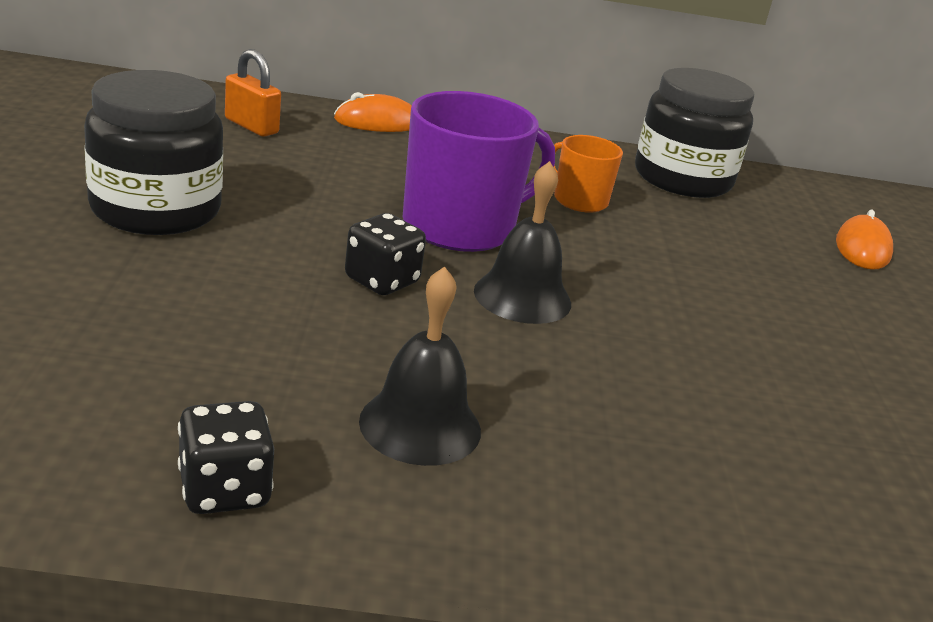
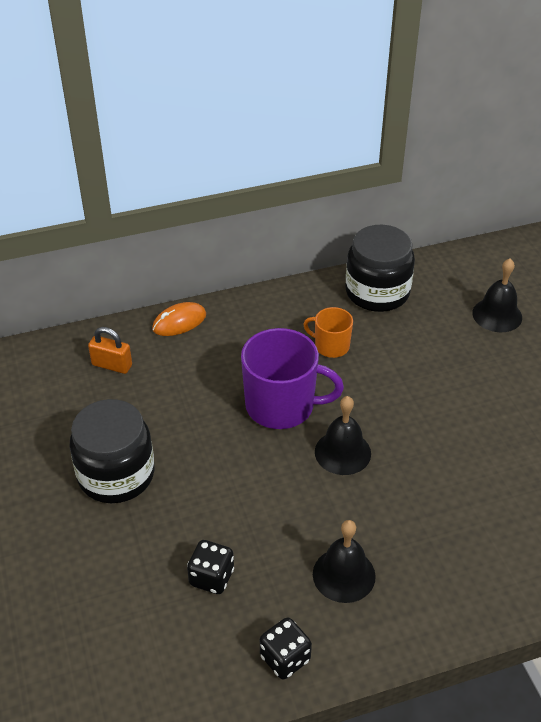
camera: 15 degrees left, 15 degrees up
(381, 281) = (267, 475): black dice -> black dice (211, 577)
(461, 227) = (281, 405): purple mug -> purple mug turned 60 degrees clockwise
(862, 248) = (497, 315): orange mouse -> black bell

